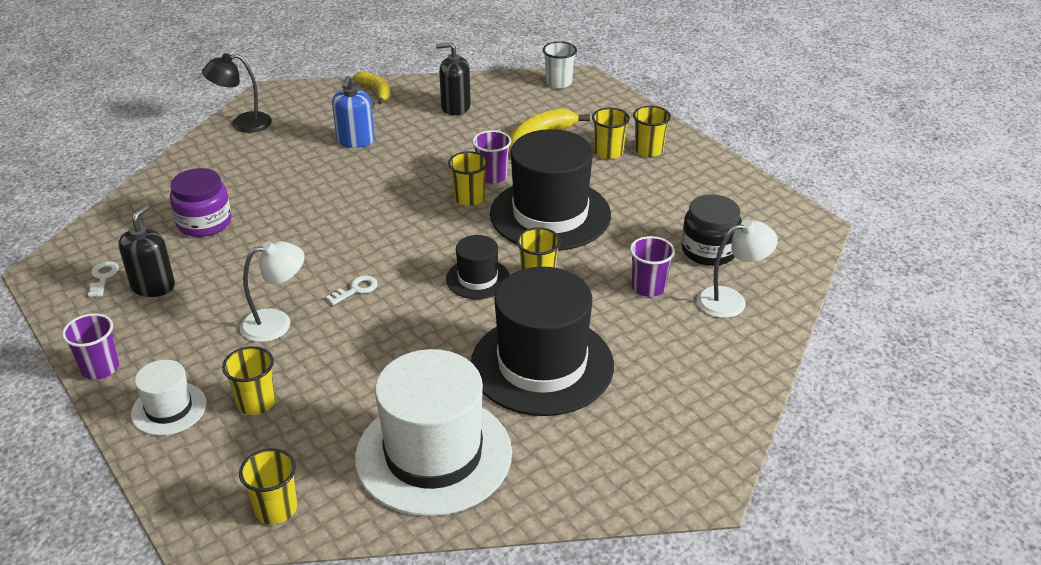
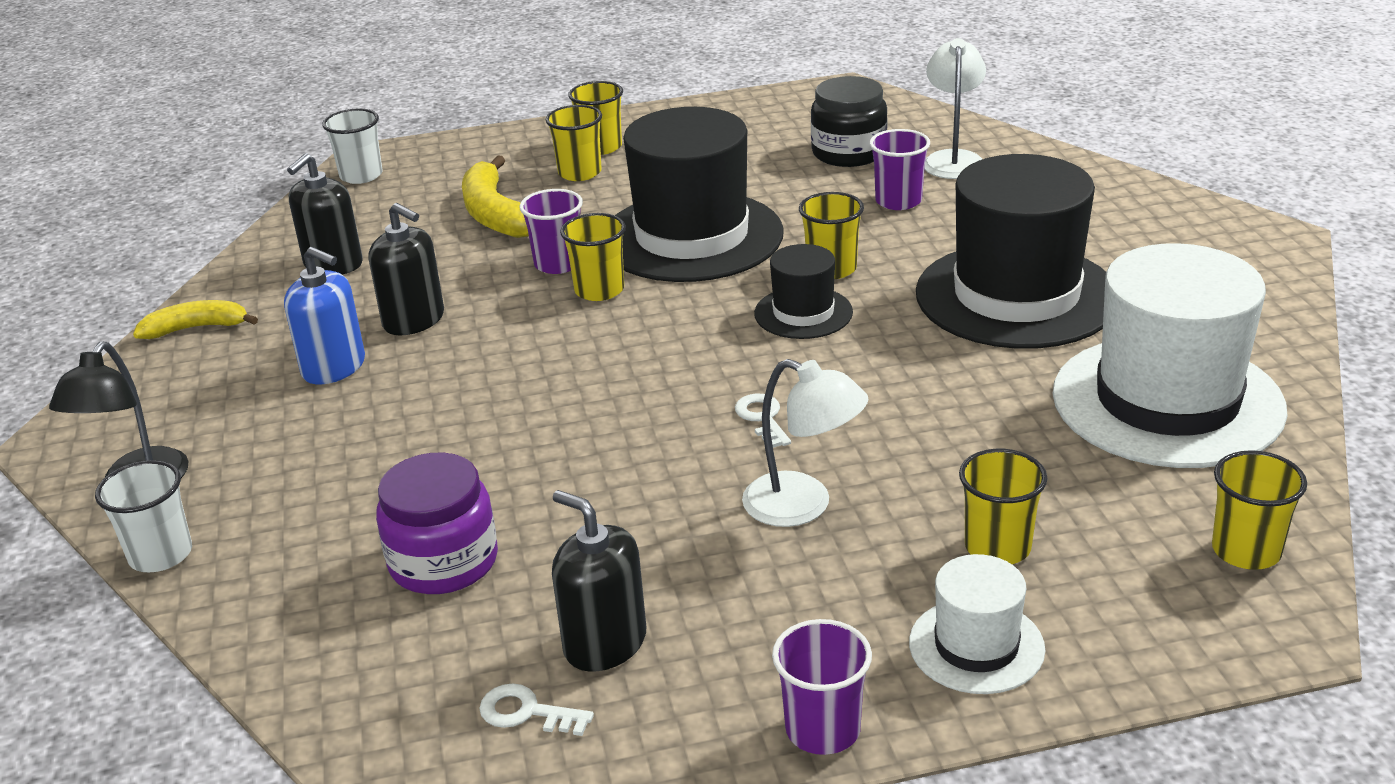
camera: 65 degrees left, 5 degrees down
(194, 148) = (160, 555): none -> white cup
(277, 323) = (803, 506): white lamp -> white lamp turned 120 degrees clockwise
(410, 149) = (414, 320): none -> black soap dispenser

